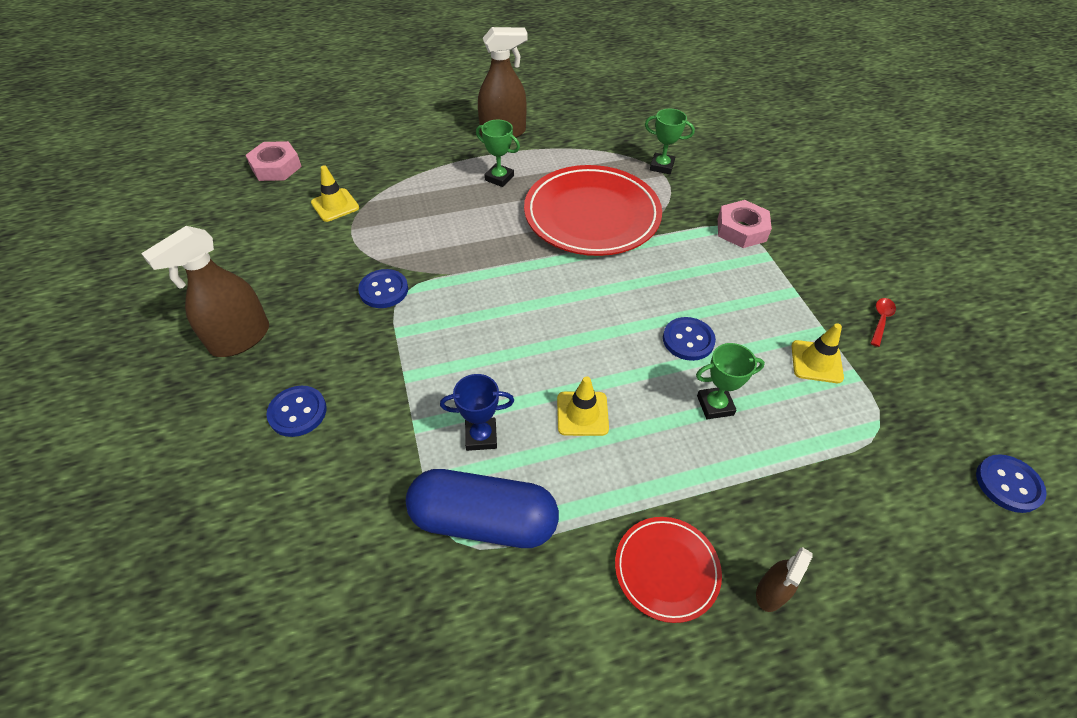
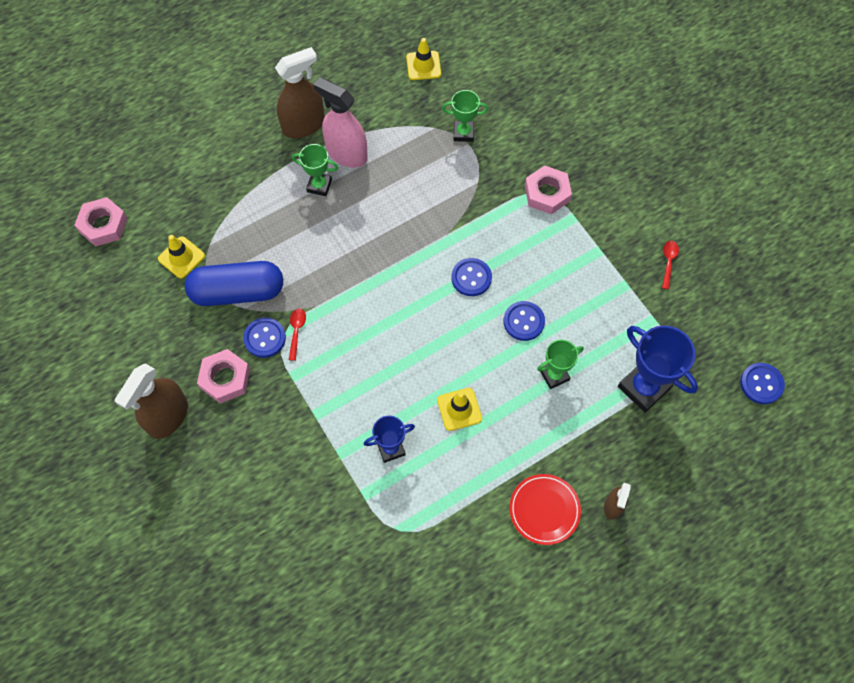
camera: 15 degrees left, 15 degrees up
(297, 412) = (246, 467): blue button -> blue button (471, 278)
(322, 317) = (225, 378): none -> pink nut
(421, 291) = (296, 331): none -> red spoon
(483, 520) = (414, 511): blue capsule -> blue capsule (238, 292)
(536, 160) = (346, 153): none -> pink spray bottle
(592, 215) = (415, 210): red plate -> none
(816, 362) = (623, 316): yellow traffic cone -> yellow traffic cone (423, 66)
(834, 448) = (643, 388): none -> blue trophy

